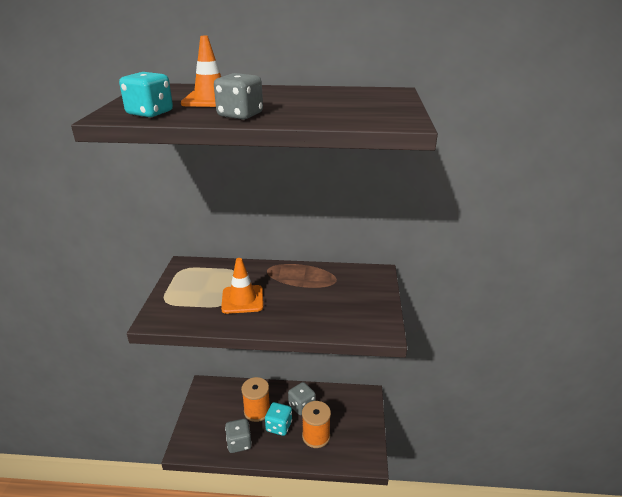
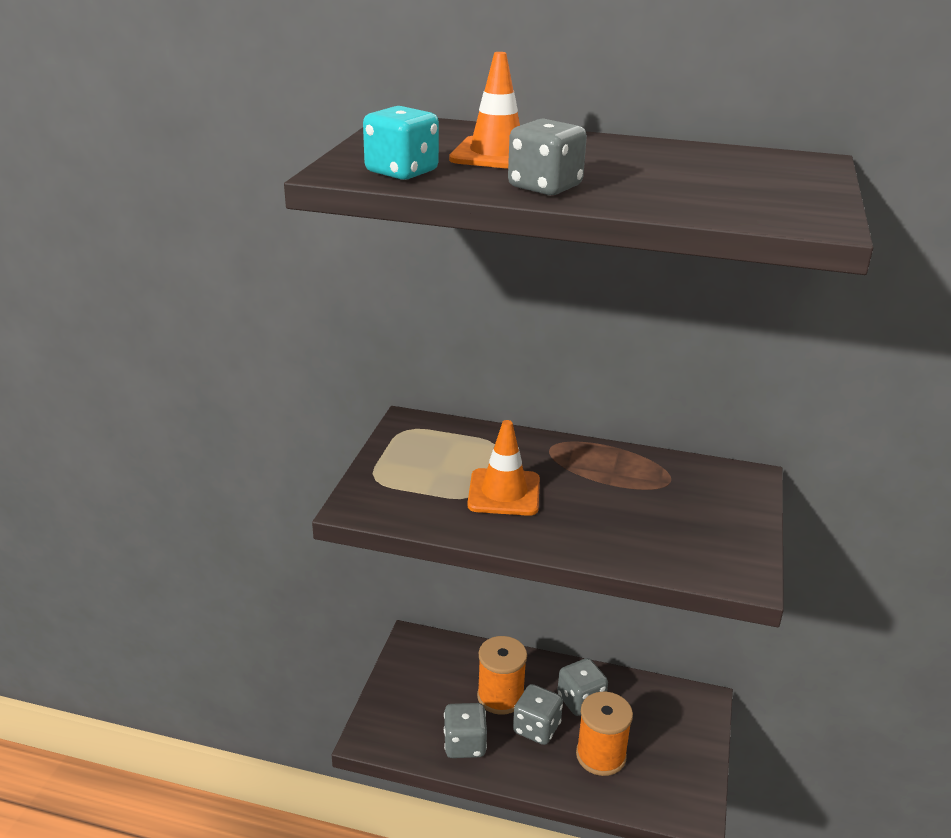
camera: 10 degrees right, 0 degrees up
(279, 426) = (536, 728): turquoise dice -> grey dice

